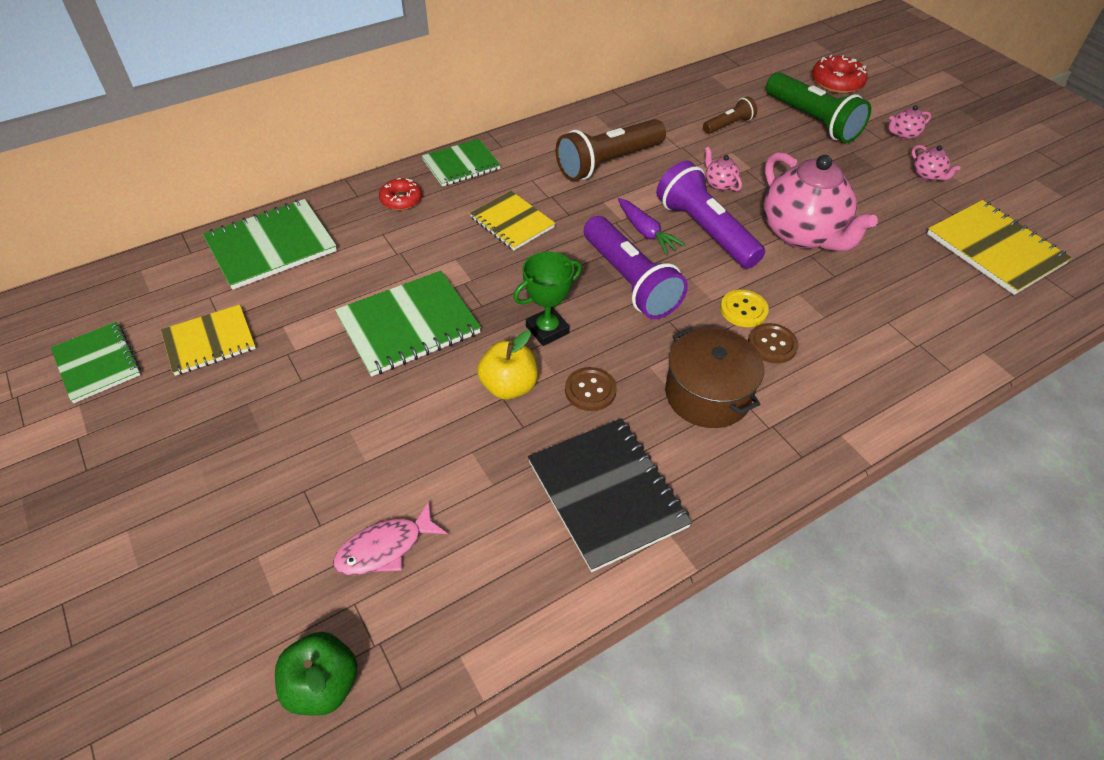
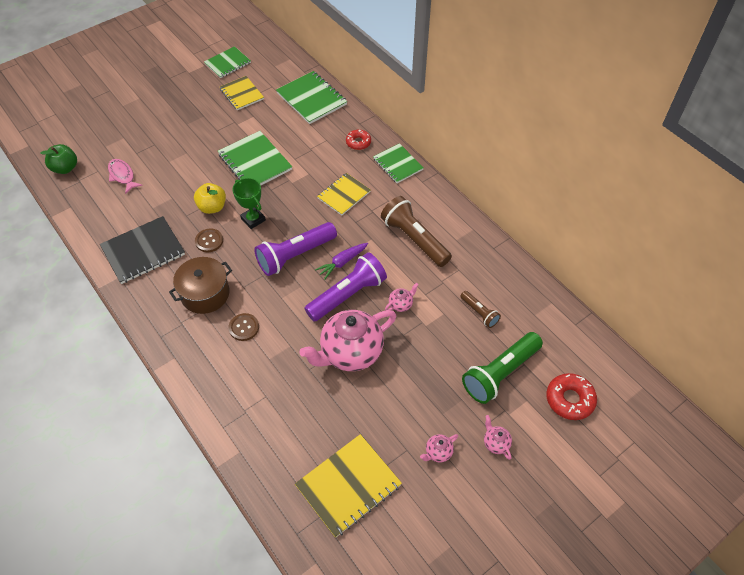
camera: 85 degrees right, 5 degrees up
(743, 310) = (273, 314): yellow button -> none

